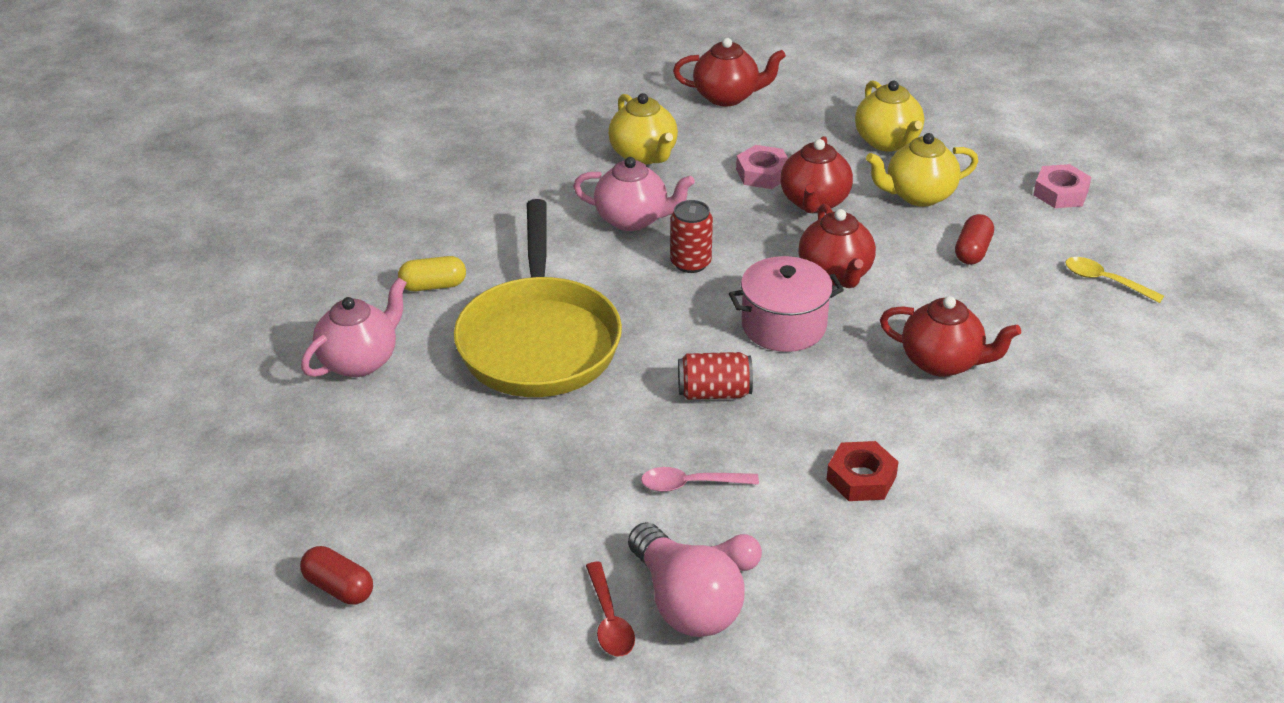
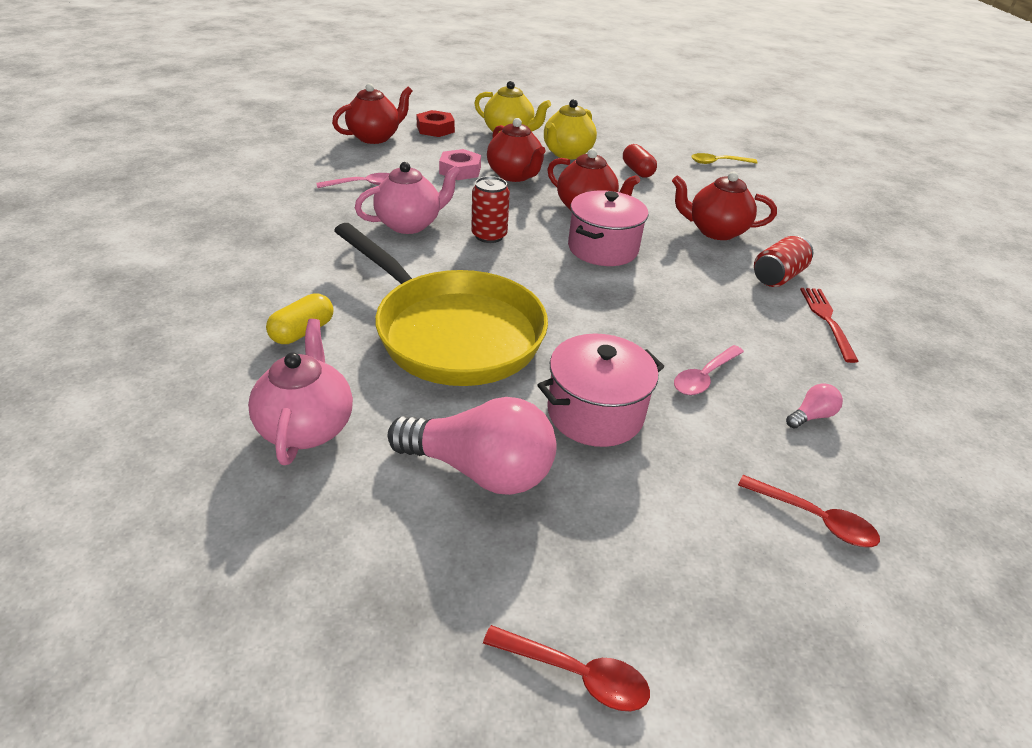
camera: 45 degrees left, 0 degrees up
(339, 588) = (575, 673): red capsule -> red spoon
(560, 460) = (595, 413): none -> pink pot
(644, 155) = (363, 184): yellow teapot -> pink spoon
(685, 603) = (833, 466): pink light bulb -> pink light bulb (481, 470)
(714, 392) = (624, 308): red can -> red can (777, 276)
(861, 478) = (783, 316): red nut -> red nut (435, 129)
(901, 505) = (827, 320): none -> red fork
(942, 362) = (715, 231): red teapot -> red teapot turned 150 degrees counterclockwise
(1060, 193) = (633, 131): pink nut -> none

